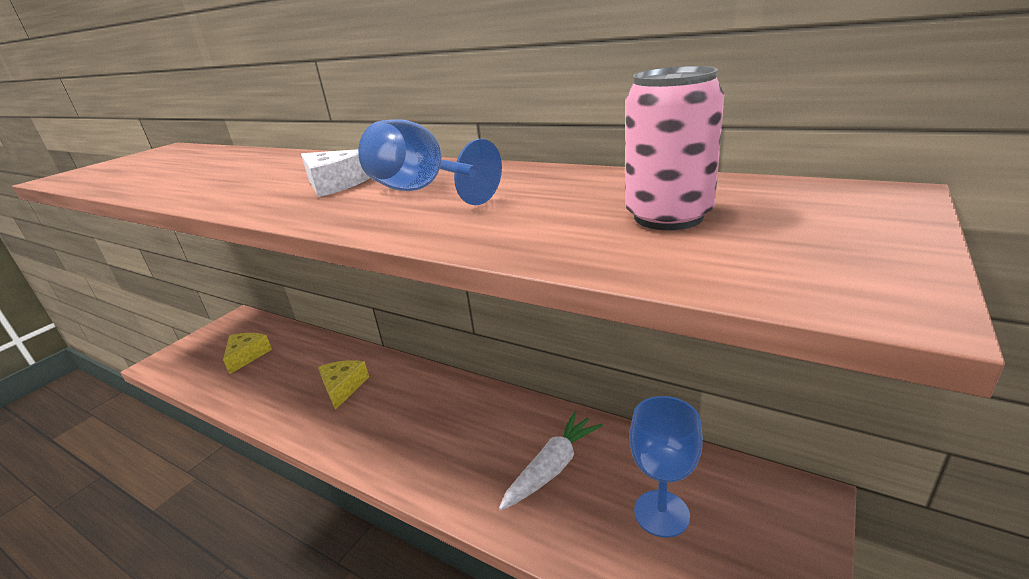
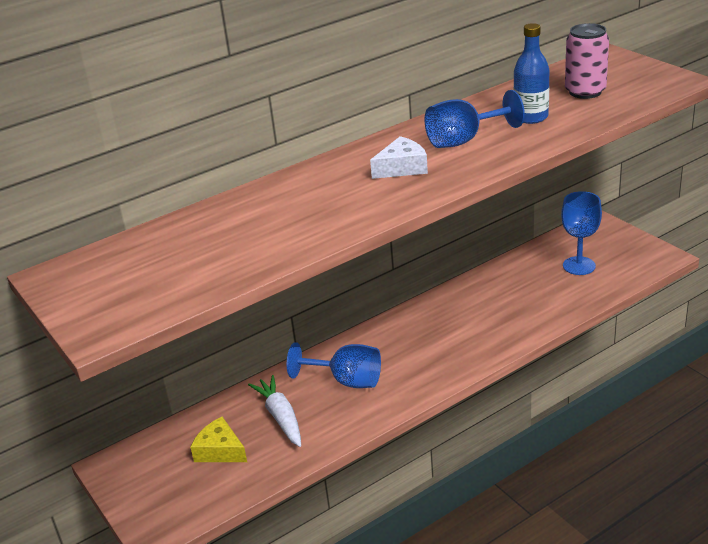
camera: 65 degrees left, 5 degrees up
(343, 387) = (347, 381): yellow cheese -> blue goblet
(522, 206) = (531, 117): none -> blue bottle
(552, 468) = (521, 293): white carrot -> white carrot (281, 417)

